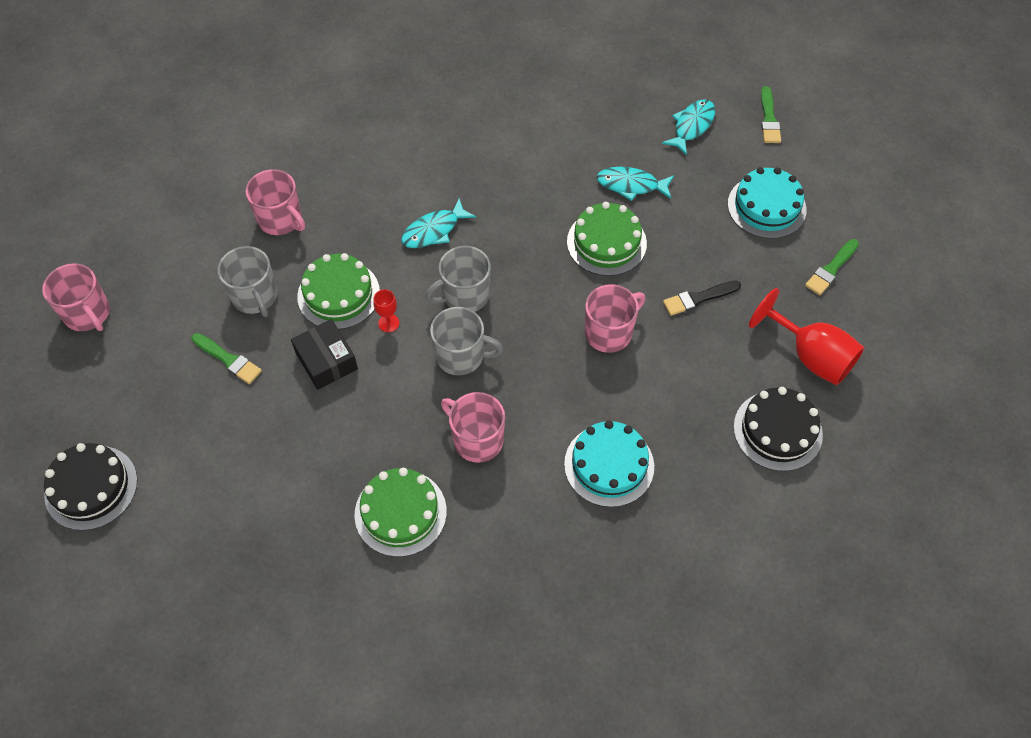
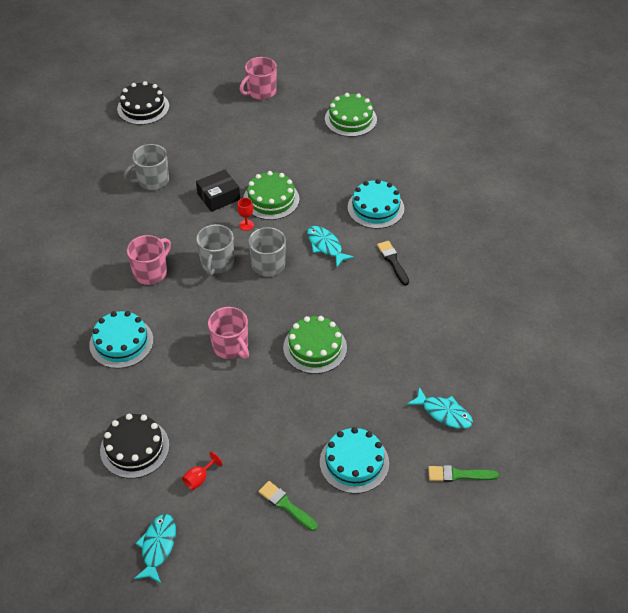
camera: 90 degrees right, 10 degrees down
(228, 359) = (223, 153): green brush -> none
(255, 296) = (271, 160): grey mug -> grey mug (152, 180)
(281, 219) = (334, 167): pink mug -> none
(366, 175) = (375, 208): none -> turquoise cake
(400, 513) = (104, 236): green cake -> green cake (350, 119)
(631, 185) = (374, 366): turquoise fish -> turquoise fish (158, 546)
(698, 298) = (259, 405): black brush -> black brush (393, 261)
(810, 356) = (199, 478): red goblet -> red goblet, size x0.46

